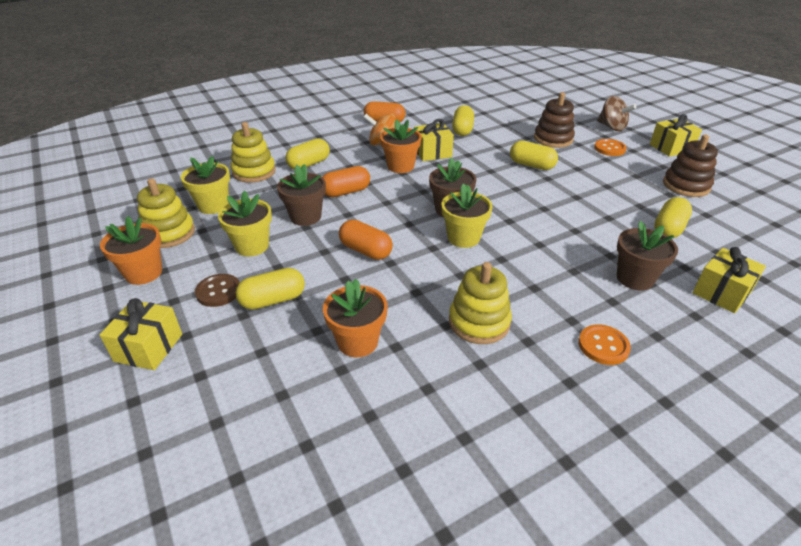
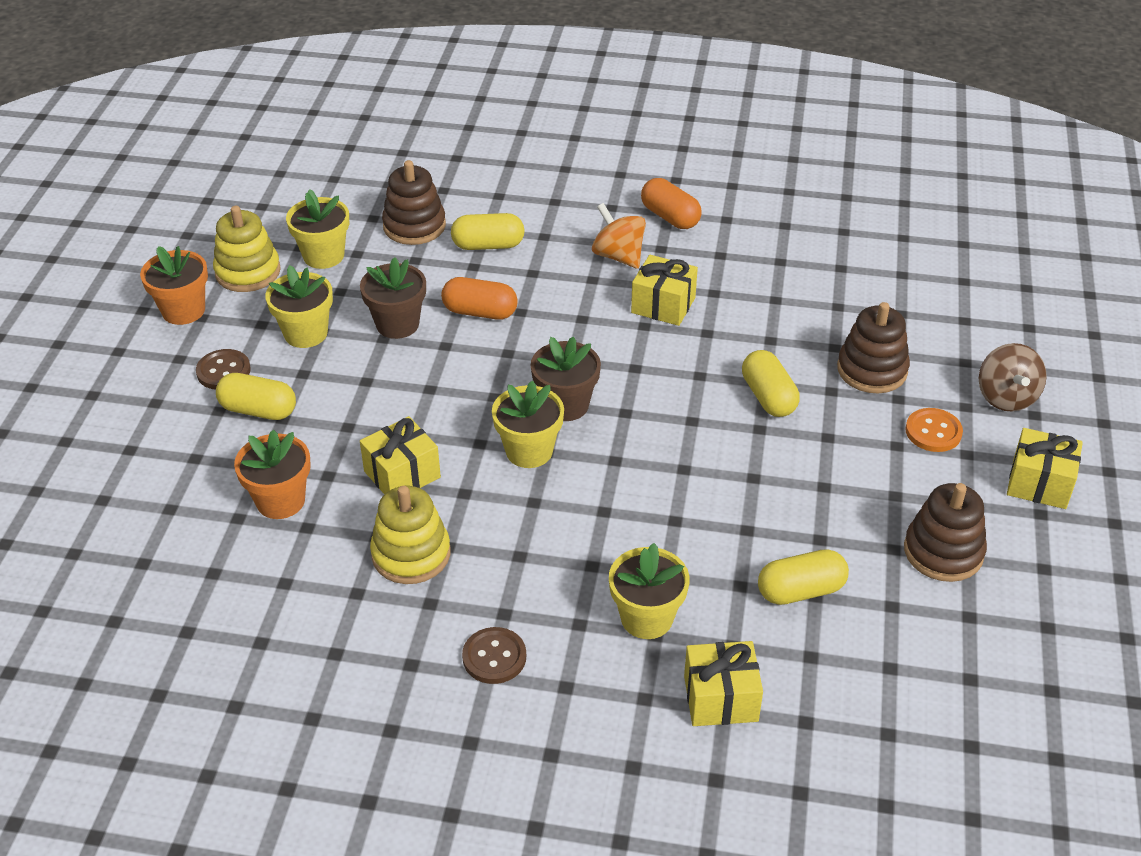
camera: 40 degrees right, 5 degrees up
(149, 347) = (117, 397): yellow gift -> yellow gift (402, 474)
(254, 172) = (414, 226): yellow stacking toy -> brown stacking toy
(365, 250) = (406, 405): orange capsule -> none
(400, 166) = (593, 306): orange flower pot -> none
(462, 130) = (760, 285): yellow capsule -> none
(603, 346) = (494, 657): orange button -> brown button
(635, 278) = (646, 618): brown flower pot -> yellow flower pot

